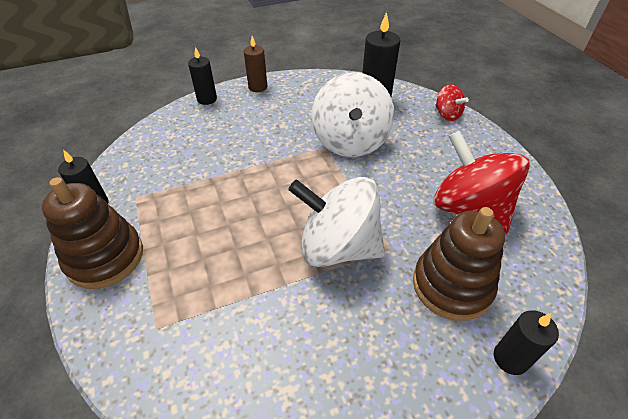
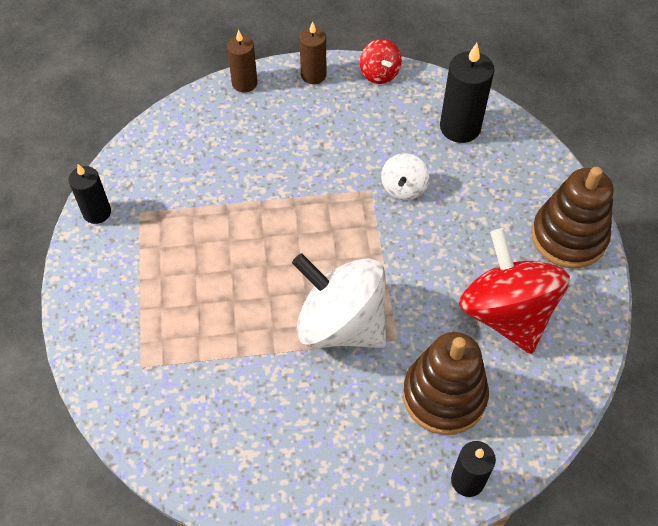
camera: 15 degrees right, 10 degrees up
(105, 257) = (101, 279): brown stacking toy -> brown stacking toy (568, 237)
(207, 99) = (244, 83): black candle -> brown candle
(350, 141) = (403, 188): white spinning top -> white spinning top, size x0.48
(447, 114) = (545, 172): red spinning top -> red spinning top (379, 74)

